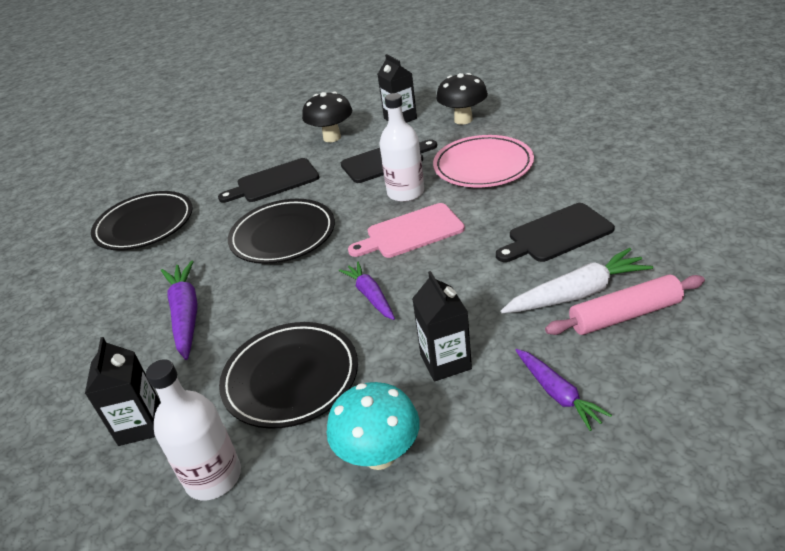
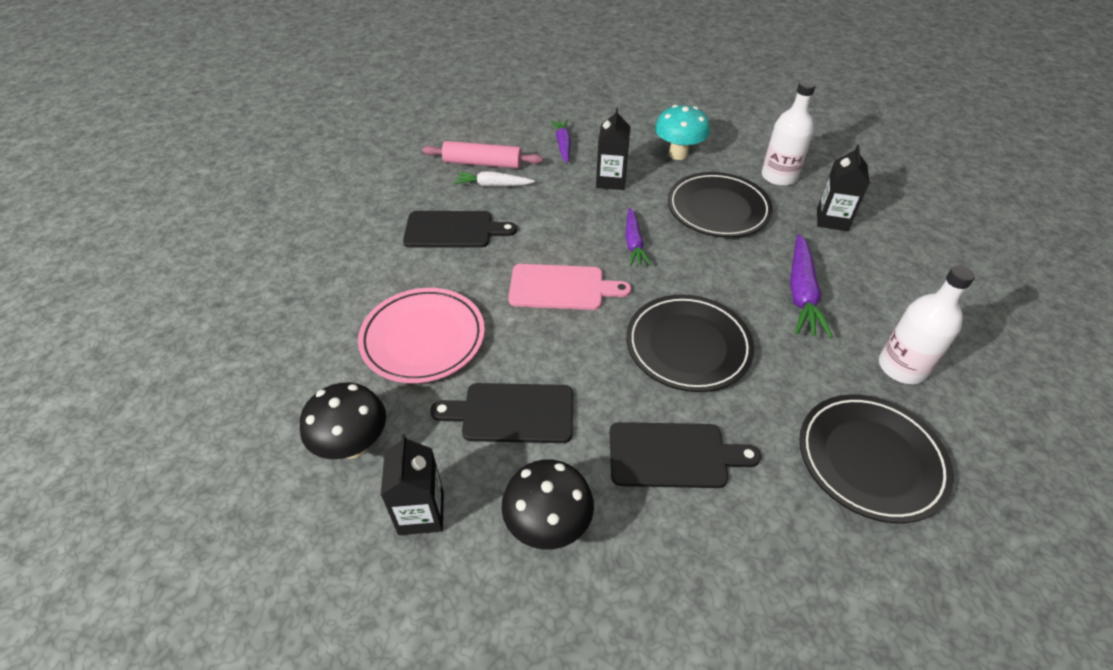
camera: 160 degrees left, 10 degrees up
(405, 193) = (529, 342): white bottle -> white bottle (902, 367)
(577, 294) = (493, 185): white carrot -> white carrot, size x0.65

